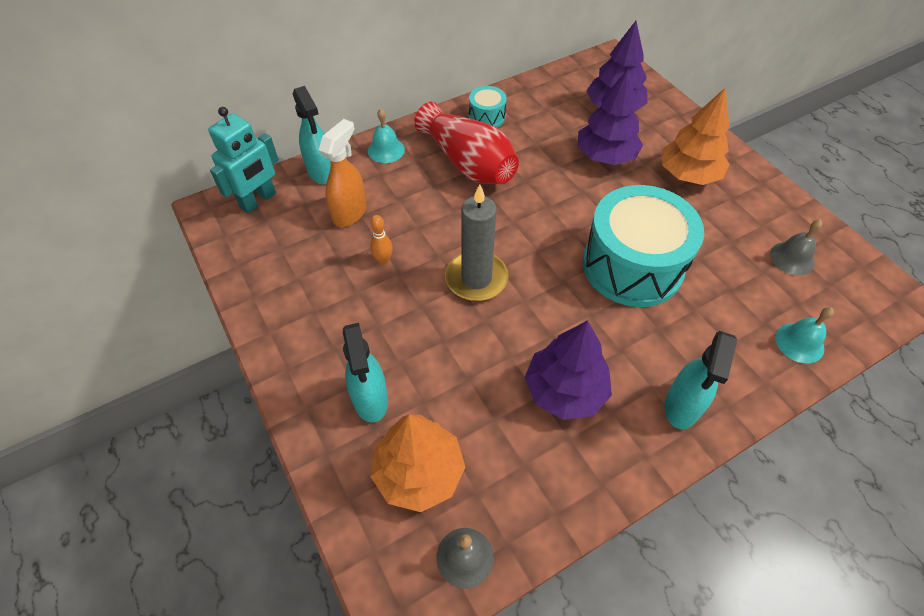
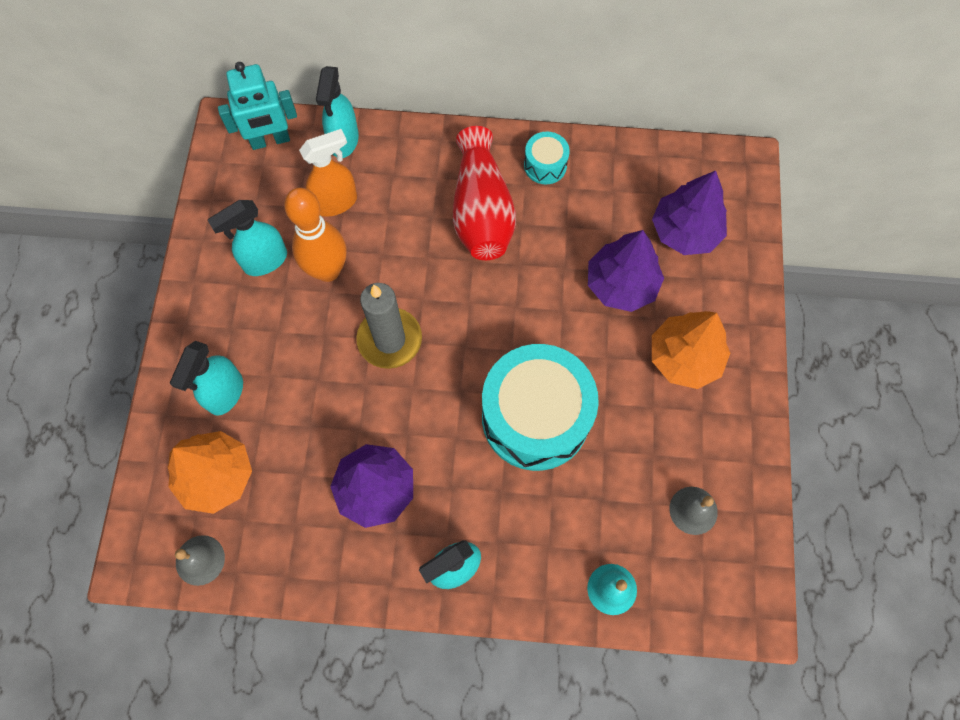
camera: 35 degrees right, 15 degrees up
(323, 282) = (265, 261): none -> turquoise spray bottle
(383, 260) = (328, 270): orange bowling pin -> orange bowling pin, size x2.26
(386, 150) = (418, 149): turquoise bell -> none

